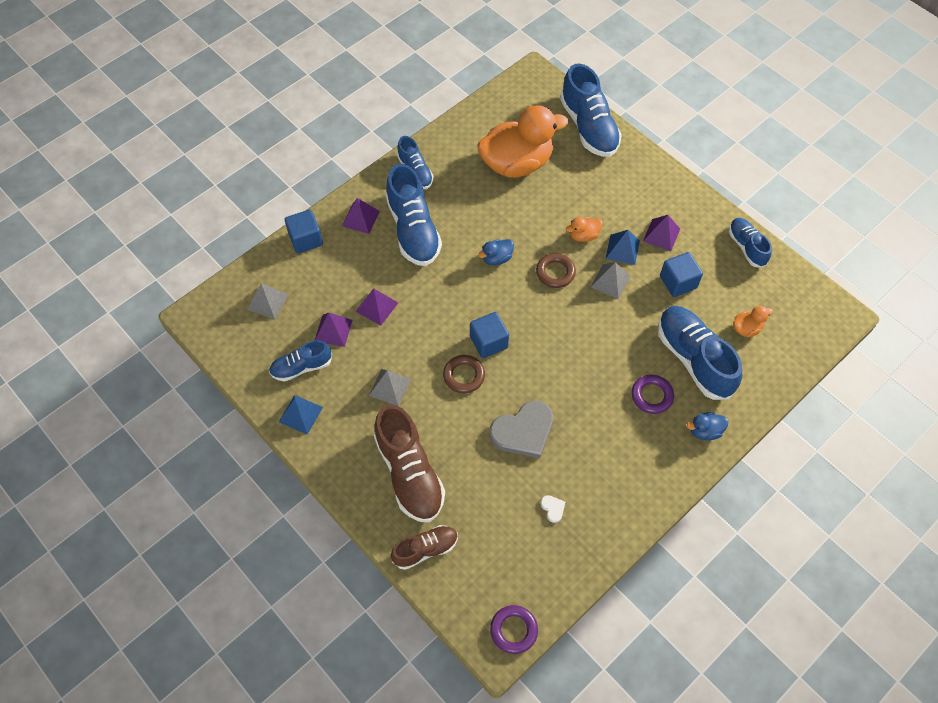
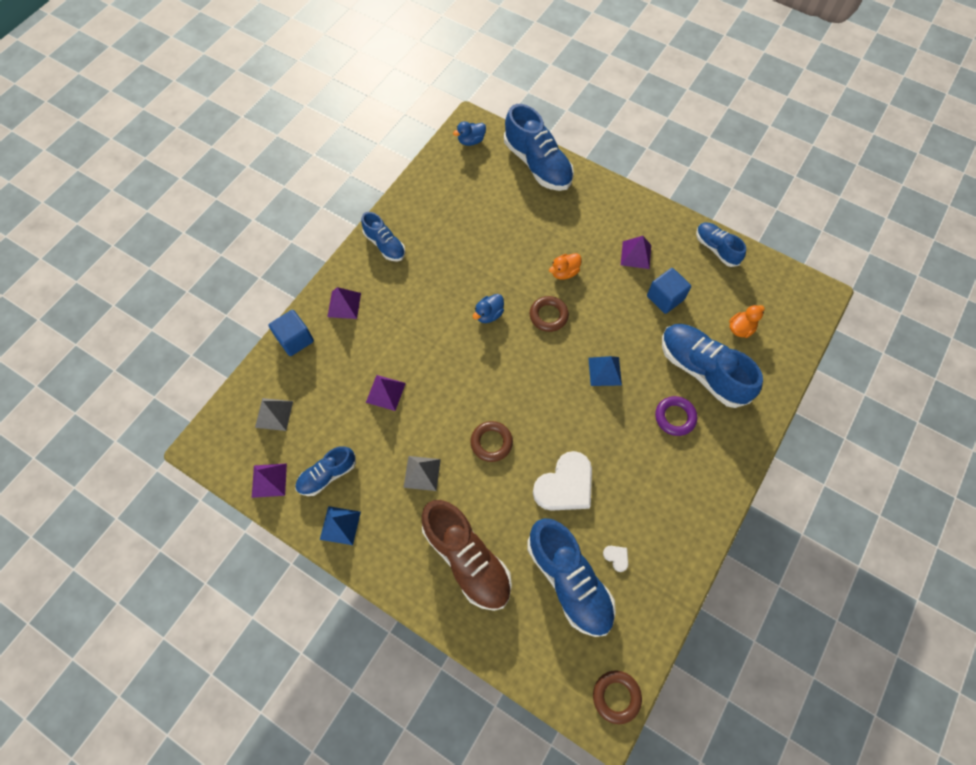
camera: 15 degrees left, 5 degrees up
(333, 330) = (349, 428): purple pyramid -> purple pyramid (269, 480)
(413, 230) = (399, 304): blue shoe -> blue shoe (569, 580)
(425, 549) = (505, 635): brown shoe -> none
(488, 342) = (505, 402): blue cube -> none
(513, 630) = (616, 696): purple ring -> brown ring
(517, 163) = (480, 215): orange duck -> none
(523, 431) = (565, 485): grey heart -> white heart
(610, 281) = (602, 312): grey pyramid -> none
(622, 249) = (604, 277): blue pyramid -> blue pyramid (604, 371)
(704, 431) = (734, 440): blue duck -> blue duck (471, 141)

